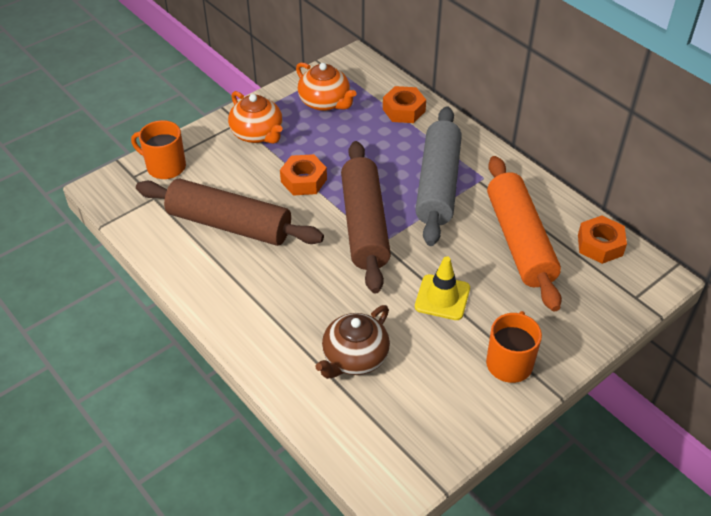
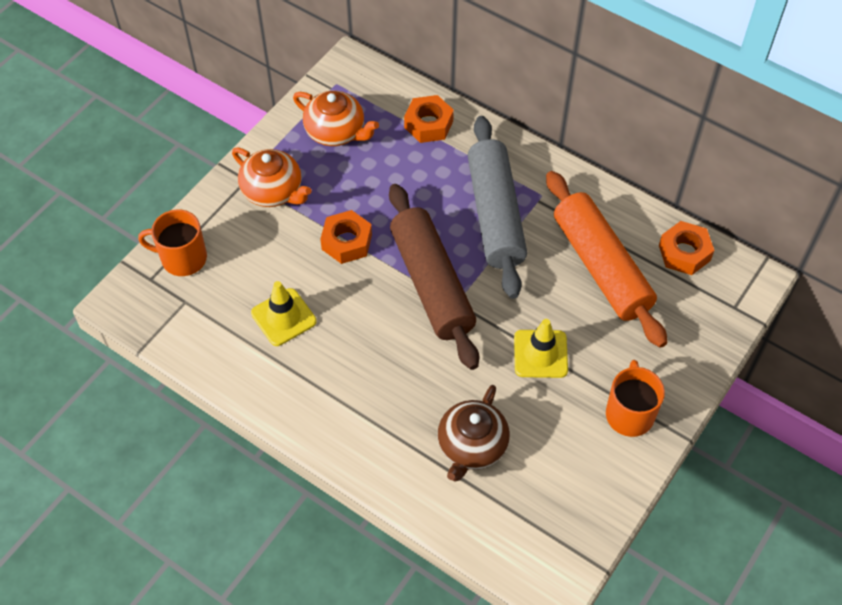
camera: 15 degrees left, 10 degrees up
(229, 225) = (283, 317): brown rolling pin -> yellow traffic cone

